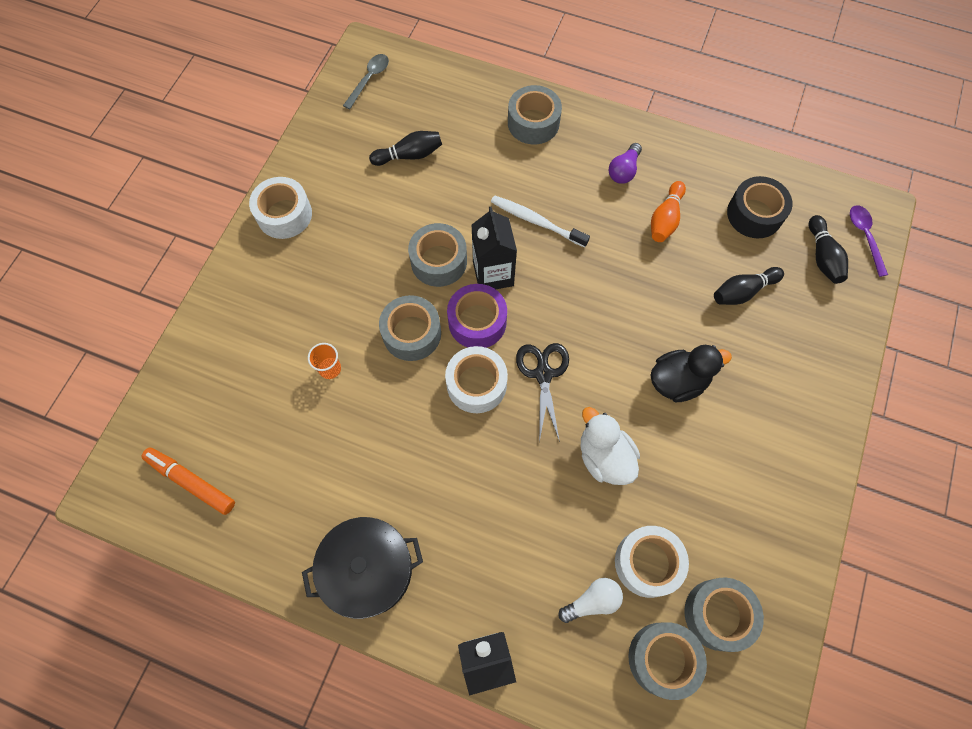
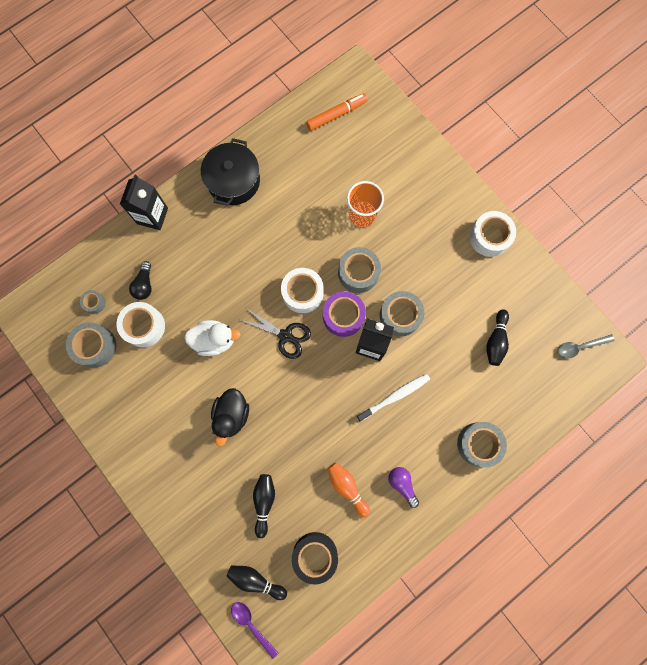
camera: 120 degrees right, 10 degrees up
(330, 369) = (362, 215): orange cup -> orange cup, size x1.77
(369, 79) = (580, 347): grey spoon -> grey spoon turned 105 degrees clockwise
(592, 601) = (144, 285): white light bulb -> black light bulb
(662, 659) = (94, 303): grey tape -> grey tape, size x0.52
(865, 237) = (251, 624): purple spoon -> purple spoon turned 150 degrees counterclockwise

